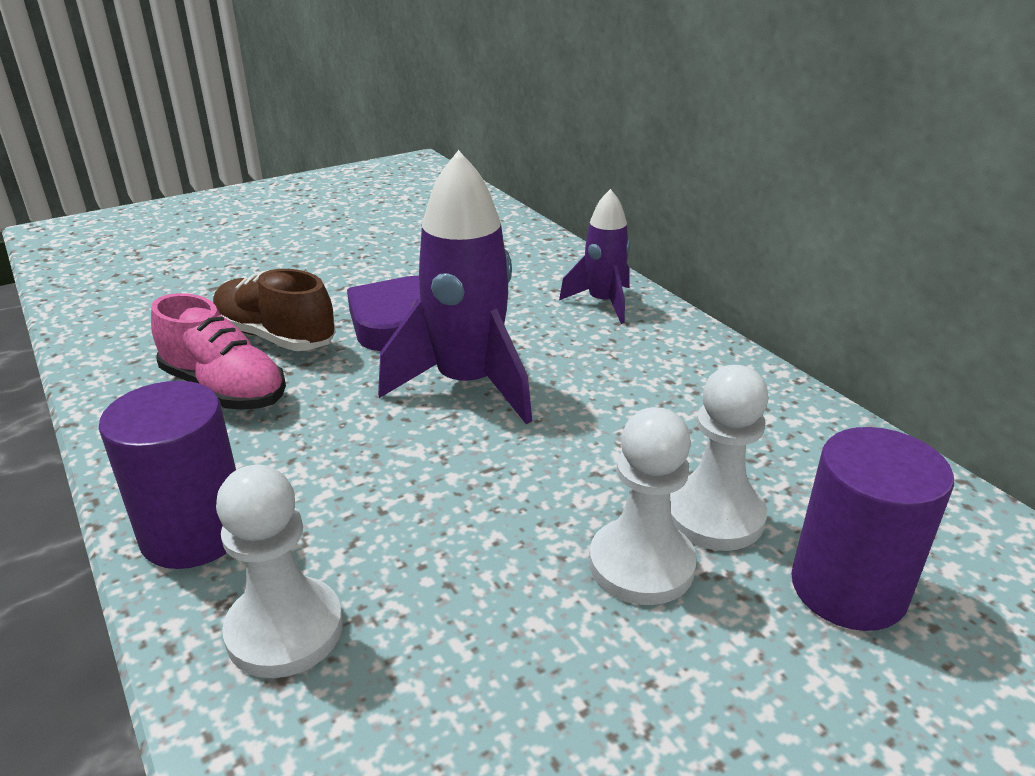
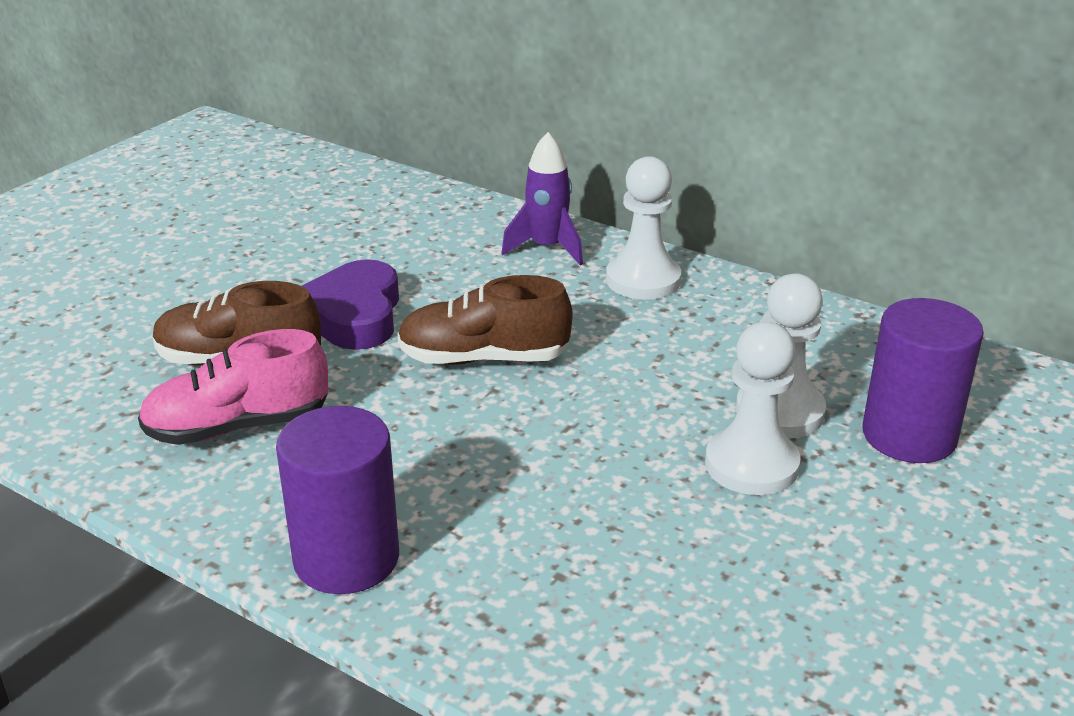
camera: 25 degrees left, 0 degrees up
(224, 389) = (238, 427): pink shoe -> pink shoe turned 150 degrees clockwise
(285, 630) = (507, 603): white pawn -> white pawn (643, 280)
(467, 384) = (483, 358): purple rocket -> brown shoe

